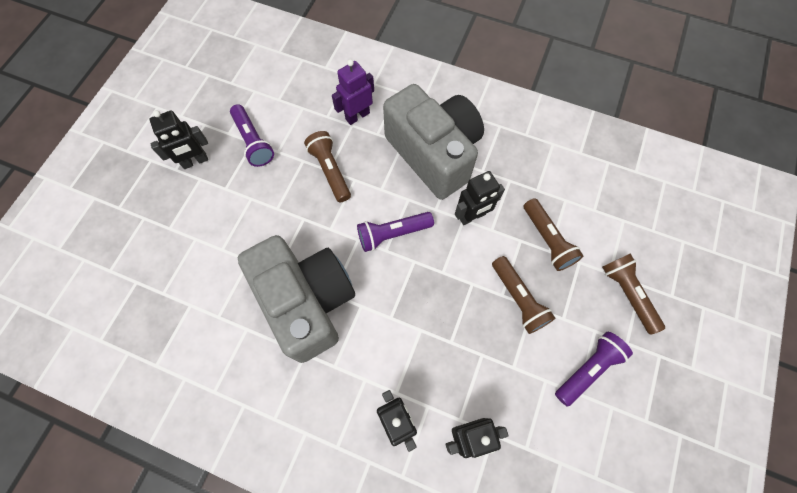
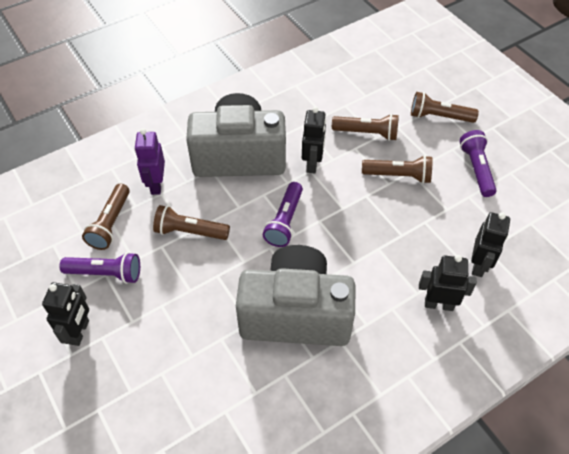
camera: 55 degrees left, 15 degrees down
(298, 112) = (110, 224): none -> brown flashlight

